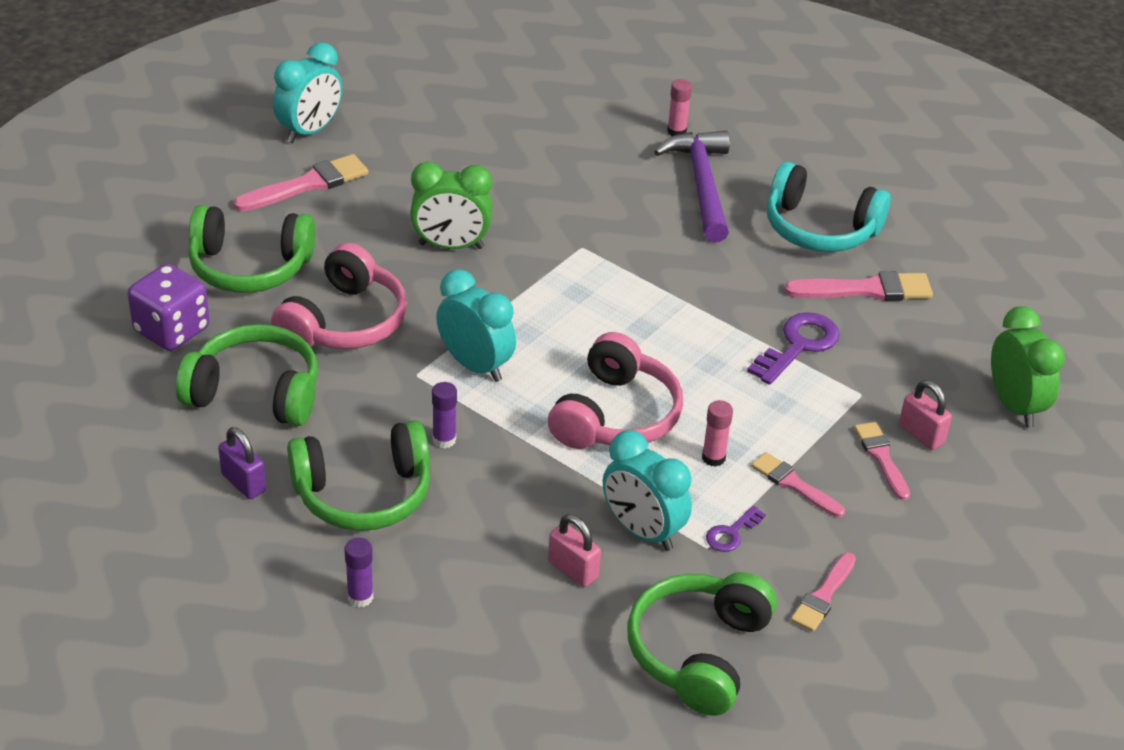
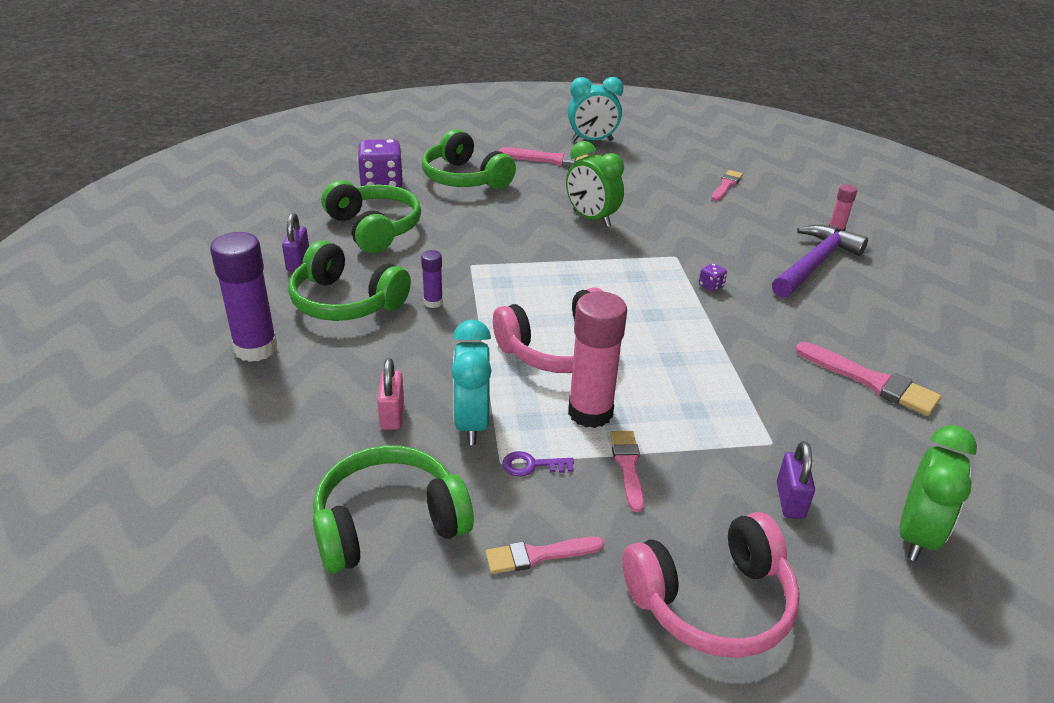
camera: 45 degrees right, 5 degrees down
(344, 322) = (473, 222): pink headphones -> pink headphones (712, 601)
(360, 597) = (256, 348): purple glue stick -> purple glue stick, size x2.02
(475, 365) = (512, 278): turquoise clock -> none
(650, 265) = (711, 286): none -> purple dice
(713, 458) = (590, 412): pink glue stick -> pink glue stick, size x2.02
(798, 345) = (760, 385): purple key -> none
(819, 228) = (880, 327): turquoise headphones -> none
(881, 457) = (729, 494): pink brush -> pink brush (726, 185)
(921, 434) = (790, 500): pink padlock -> purple padlock

